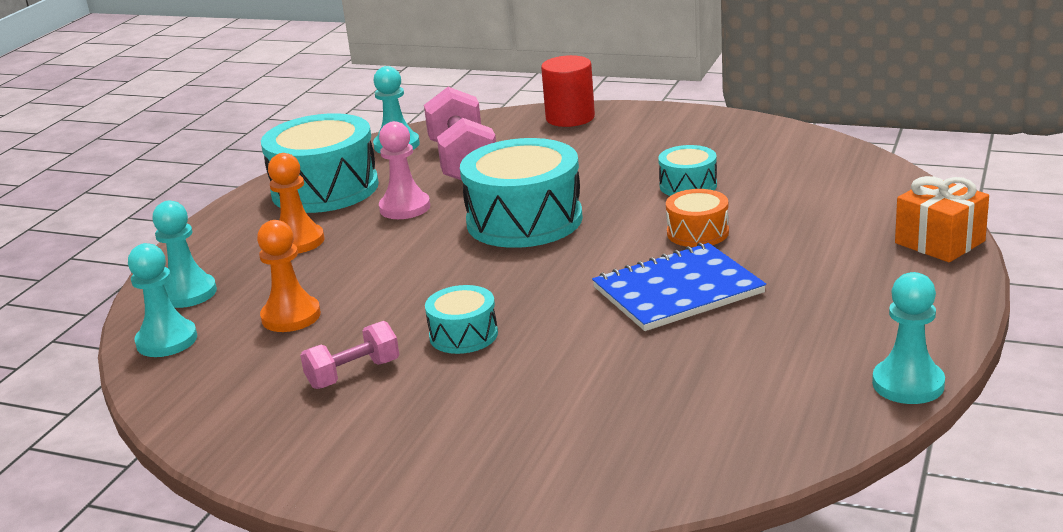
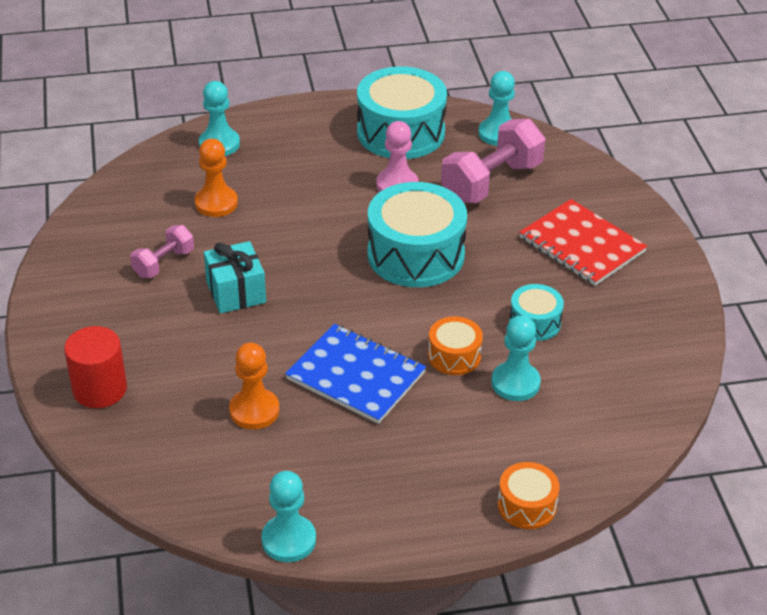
camera: 55 degrees right, 15 degrees up
(167, 341) = (159, 165): turquoise pawn -> turquoise pawn (515, 383)
(298, 241) = (315, 157): orange pawn -> orange pawn (254, 410)
(353, 374) = (164, 263): pink dumbbell -> pink dumbbell turned 75 degrees counterclockwise
(463, 335) = (236, 292): turquoise drum -> turquoise gift
(570, 118) = (619, 206): red cylinder -> red cylinder (100, 389)
(603, 143) = (582, 245): none -> red notebook
(940, 242) = (527, 505): orange gift -> orange drum

